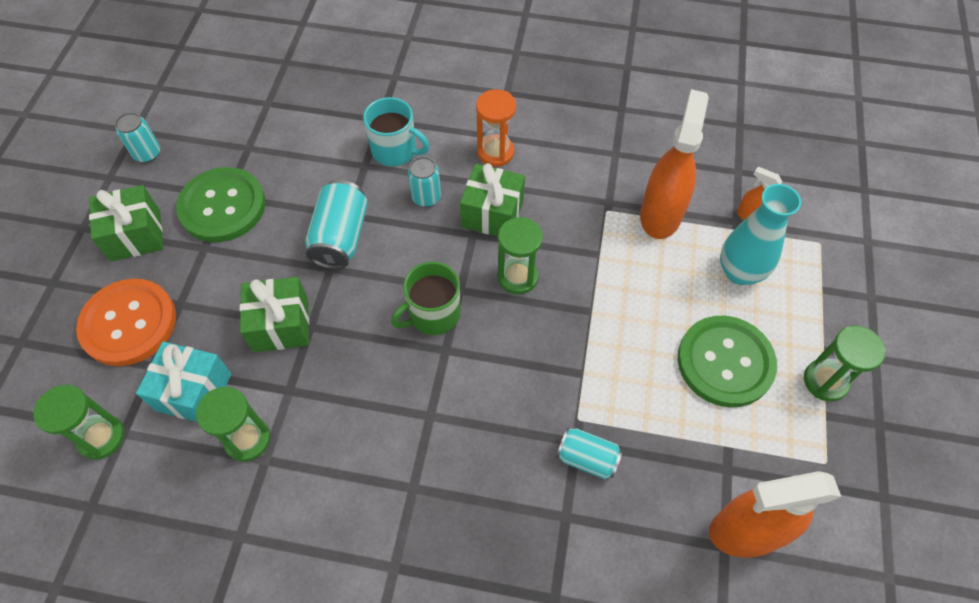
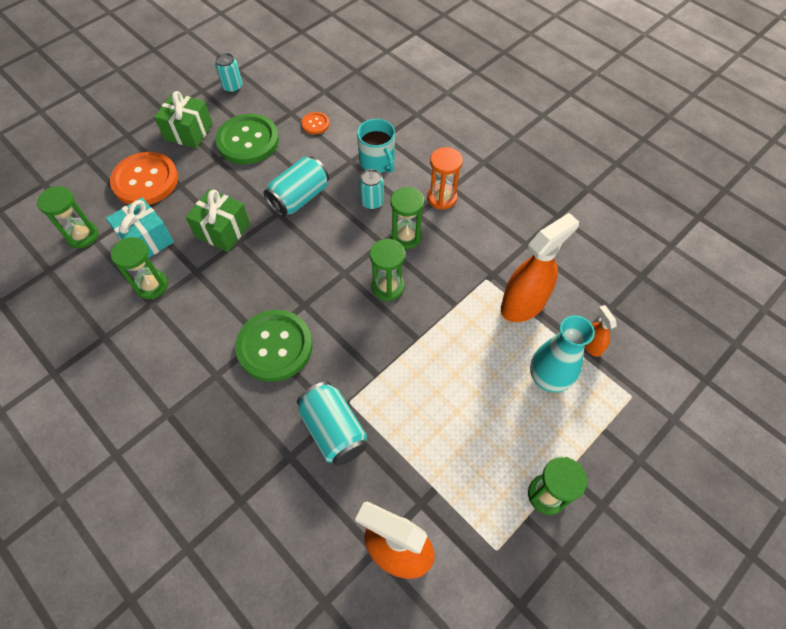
camera: 35 degrees right, 0 degrees up
(288, 145) = (315, 124): none -> orange button
(433, 314) = (315, 278): green mug -> none
(492, 214) = (406, 237): green gift -> green hourglass
(587, 458) = (334, 430): turquoise can -> turquoise can, size x1.58
(725, 362) = (482, 432): green button -> green button (275, 346)

